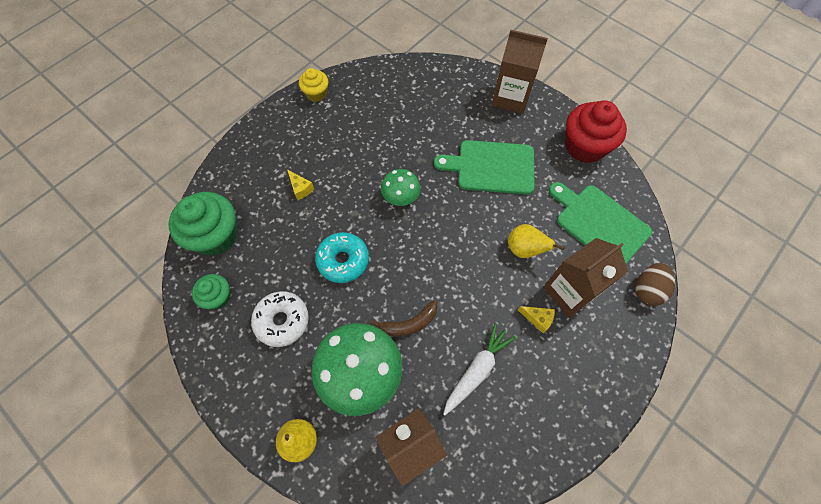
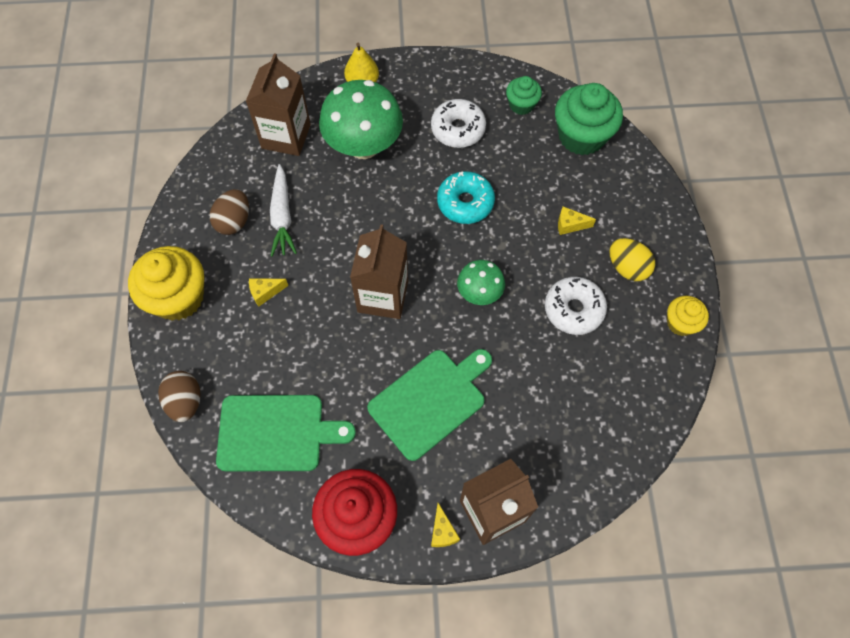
camera: 135 degrees right, 0 degrees up
(303, 139) = (627, 268): none -> yellow egg
(360, 145) = (573, 309): none -> white donut
(409, 323) = (364, 204): brown banana -> none
(517, 401) = (234, 221): none -> brown egg
(524, 249) = (326, 343): yellow pear -> none
(544, 109) = (442, 531): none -> yellow cheese
(569, 292) = (255, 338): brown carton -> brown carton (383, 296)
(605, 372) = (178, 297): none -> yellow cupcake

